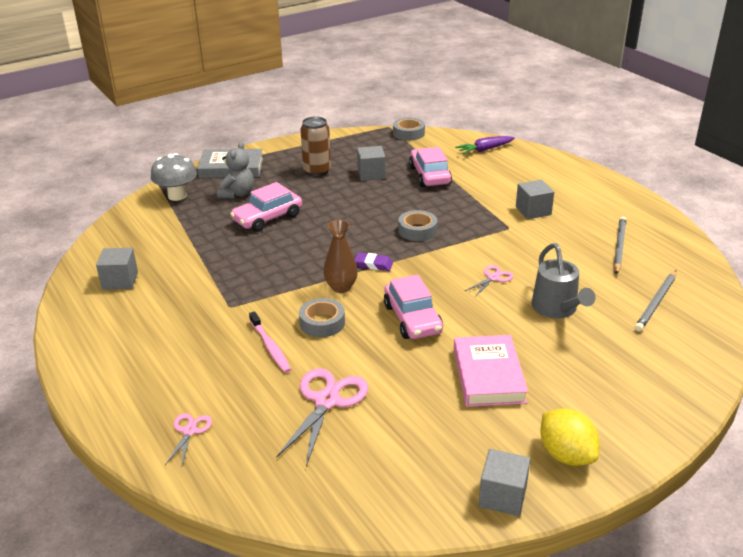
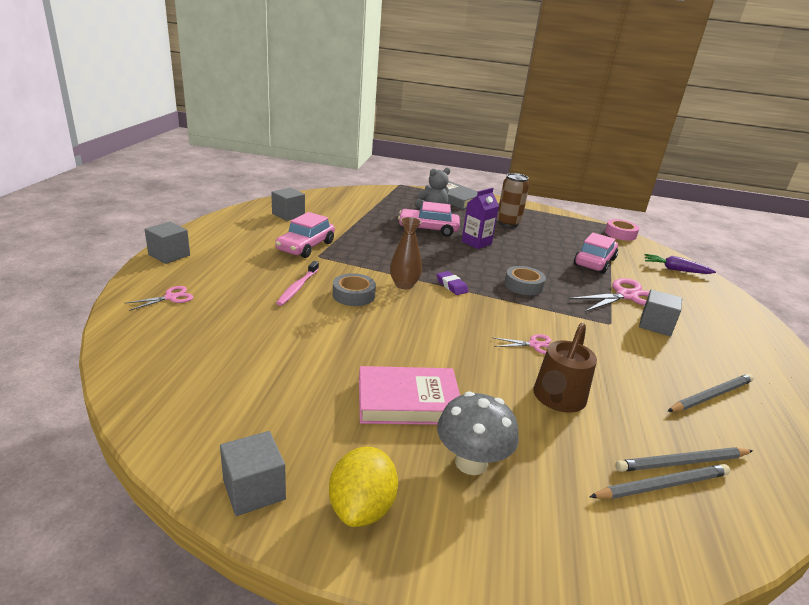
camera: 40 degrees right, 5 degrees down
(177, 196) = (395, 196): grey mushroom -> grey mushroom (471, 462)
(326, 209) = (476, 243): none -> purple carton
(326, 401) = (269, 336): pink scissors -> pink scissors (626, 296)
(371, 174) = (546, 241): grey cube -> grey cube (169, 255)
(408, 133) = (620, 234): grey tape -> pink tape
(412, 319) = (419, 330): pink car -> pink car (305, 246)
(488, 375) = (408, 401): pink book -> pink book turned 45 degrees clockwise
(557, 309) = (557, 399): grey watering can -> brown watering can
(664, 323) = (662, 485): none -> grey pencil

